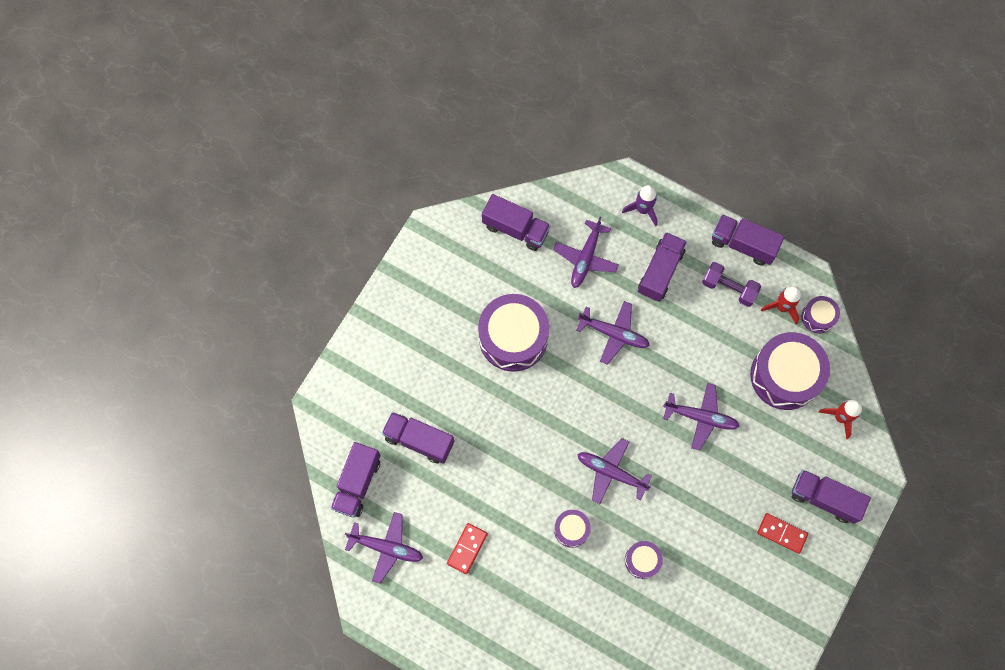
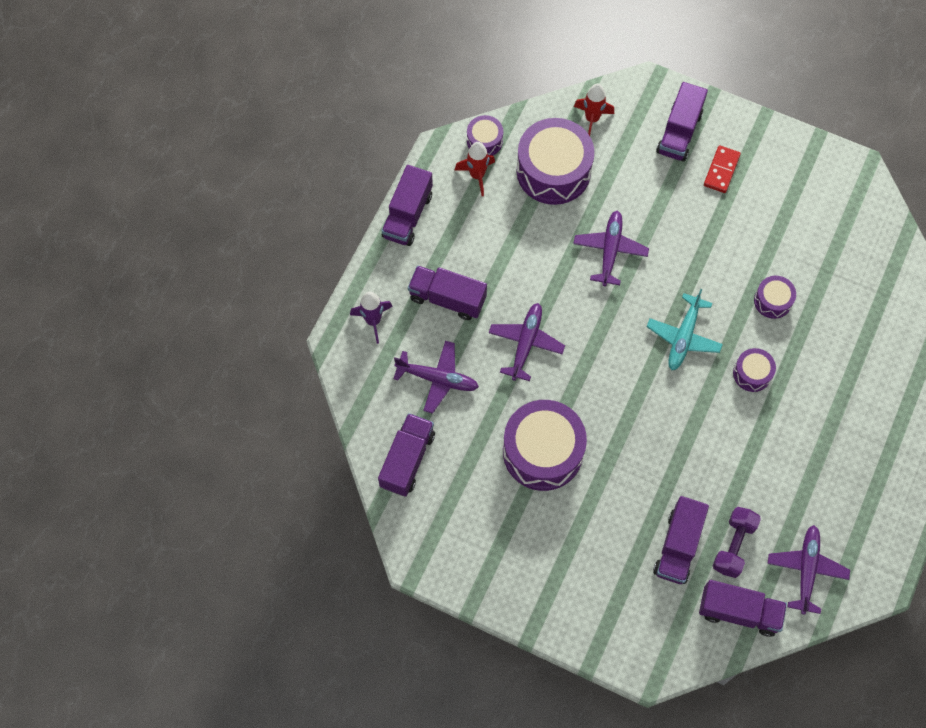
camera: 95 degrees left, 5 degrees down
(467, 549) = (792, 481): red domino -> none
(611, 472) = (683, 336): purple plane -> turquoise plane
(729, 288) = (460, 228): purple dumbbell -> purple dumbbell (734, 545)

